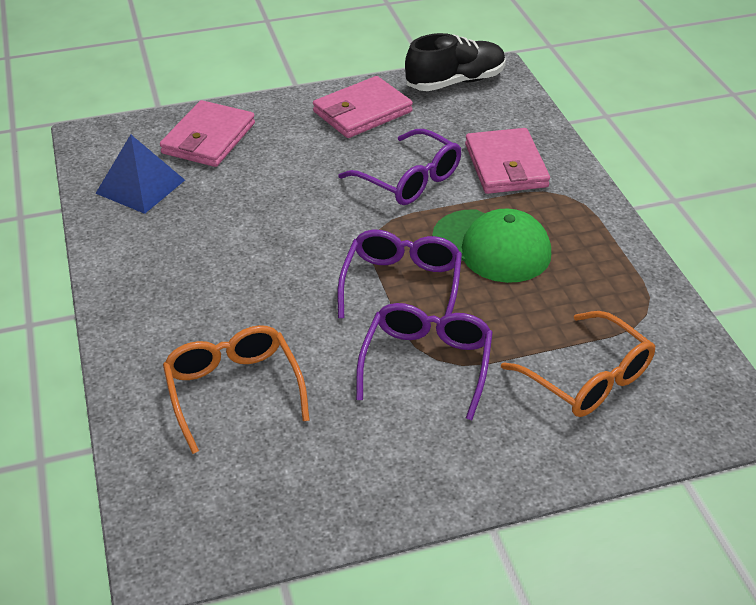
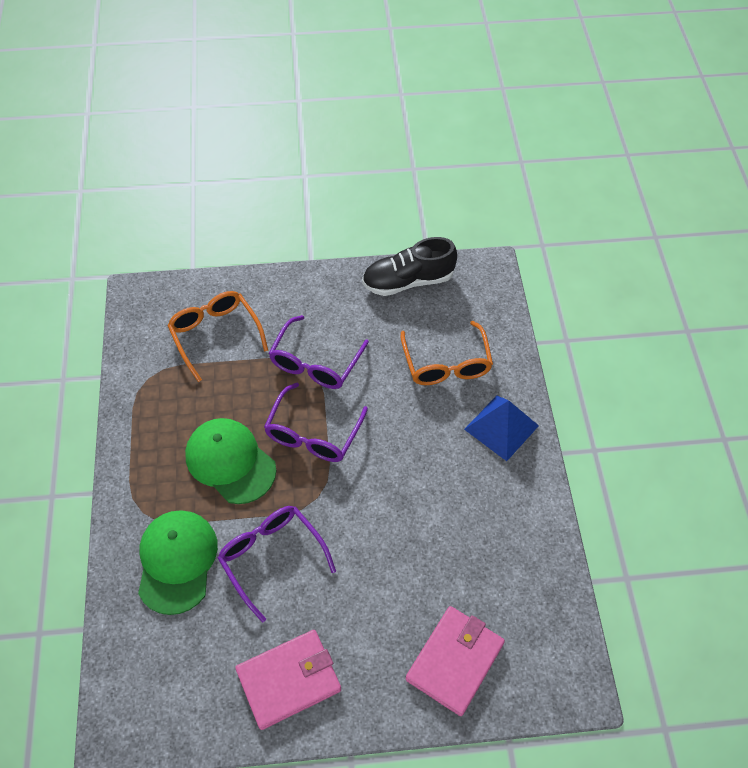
camera: 170 degrees left, 15 degrees up
(140, 186) = (520, 593): blue pyramid -> blue pyramid (501, 427)
(455, 82) = (170, 721): black shoe -> black shoe (408, 281)
(506, 166) = (177, 561): pink wallet -> green cap

